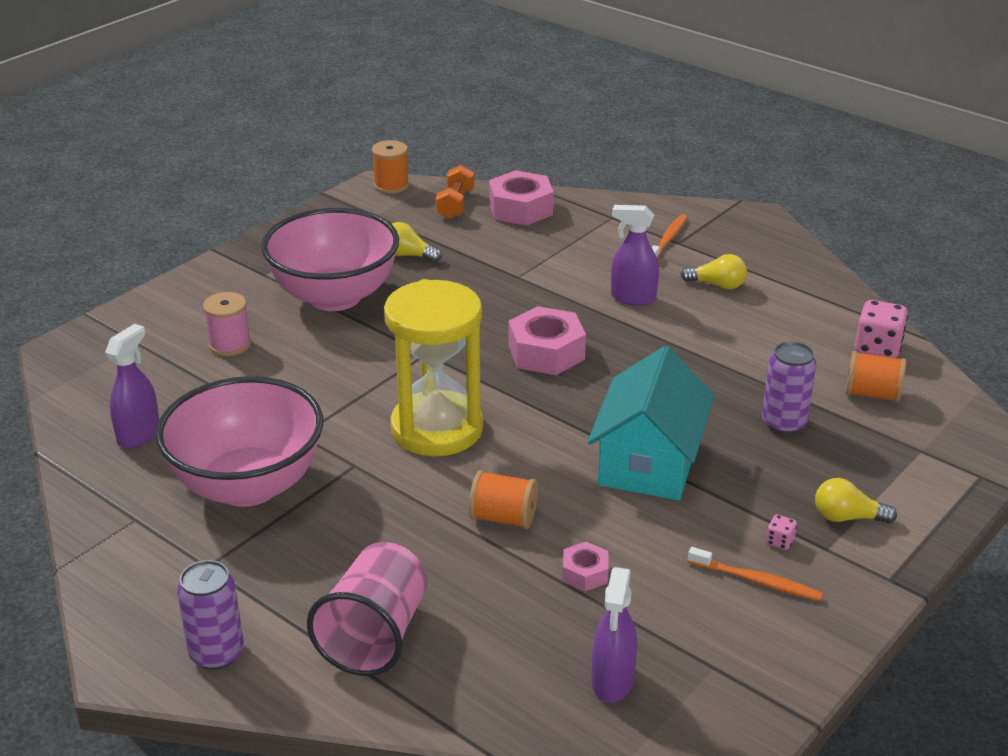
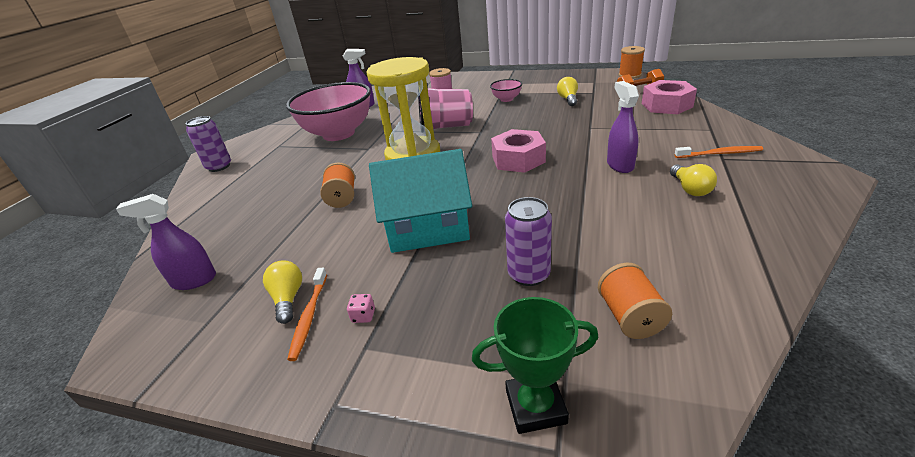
camera: 70 degrees right, 0 degrees up
(334, 296) = (506, 99): pink bowl -> pink bowl, size x0.42
(375, 635) = (233, 196): pink cup -> pink cup (446, 127)
(585, 573) = (298, 239): pink nut -> none
(847, 517) = (416, 349): yellow light bulb -> yellow light bulb (288, 299)
(877, 348) = (719, 300): pink dice -> none
(939, 472) = (535, 406): none -> green trophy

